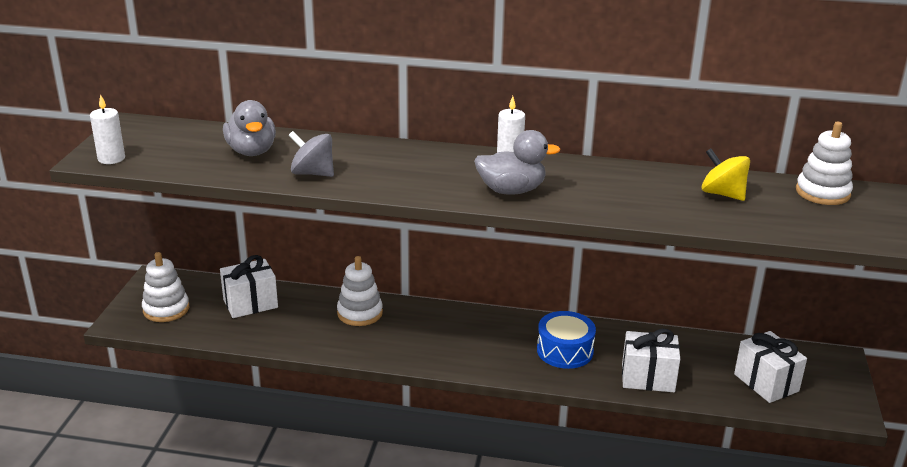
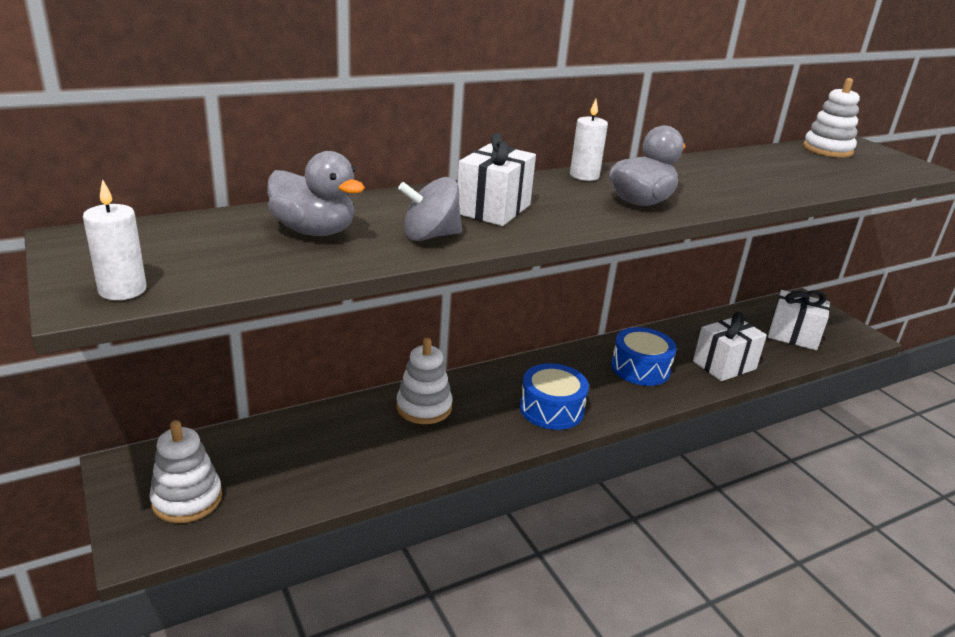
camera: 40 degrees left, 0 degrees up
(250, 303) = (290, 446): white gift -> white gift (493, 209)
(447, 350) = (551, 409): none -> blue drum
(722, 194) = (779, 165): yellow spinning top -> none

